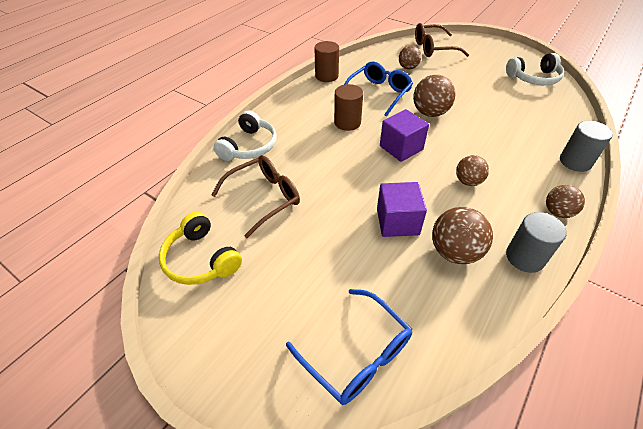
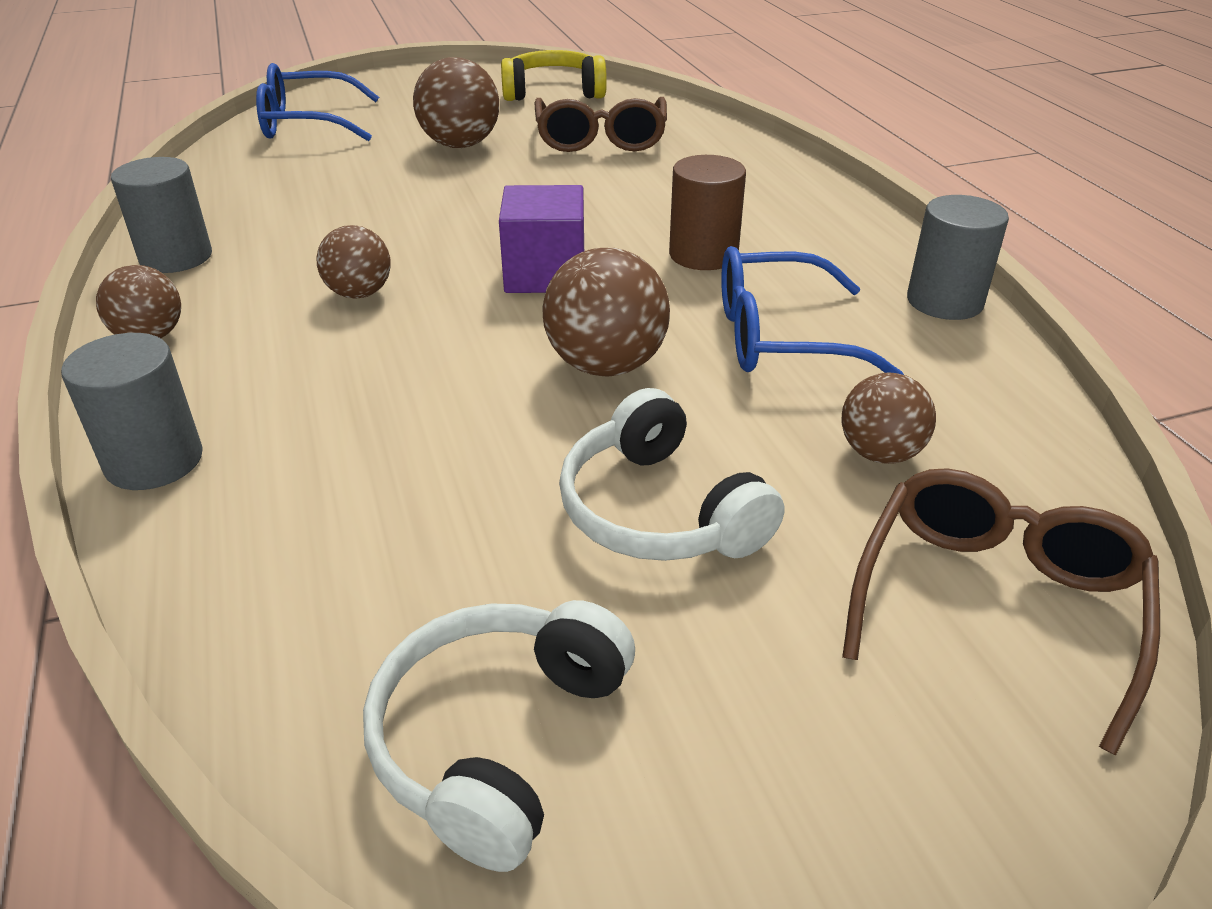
camera: 125 degrees right, 10 degrees down
(249, 146) = (743, 157): white headphones -> white headphones (659, 511)
(326, 76) = (944, 301): brown cylinder -> grey cylinder
(379, 93) = (779, 337): blue glasses -> blue glasses turned 105 degrees clockwise
(397, 221) = (402, 201): purple cube -> none
(454, 252) = (286, 215): brown ball -> brown ball (460, 145)

